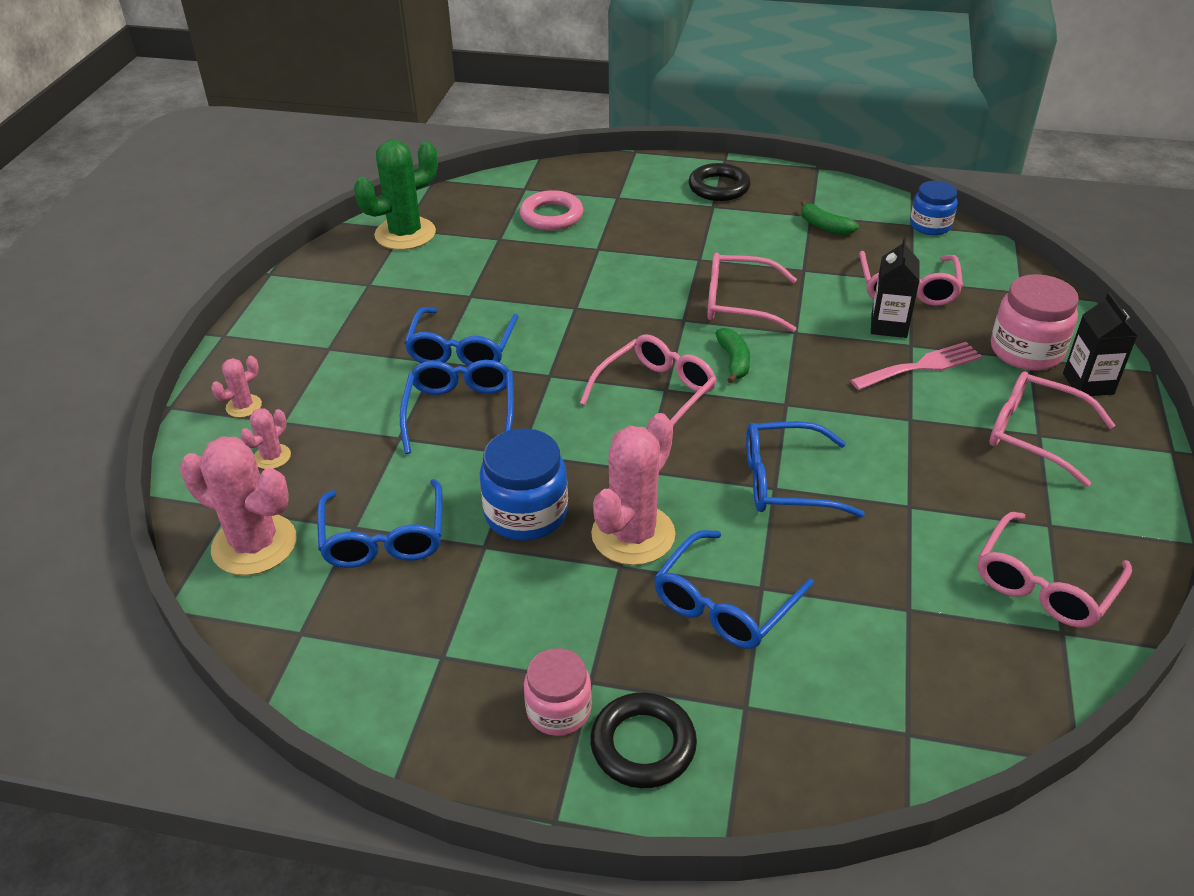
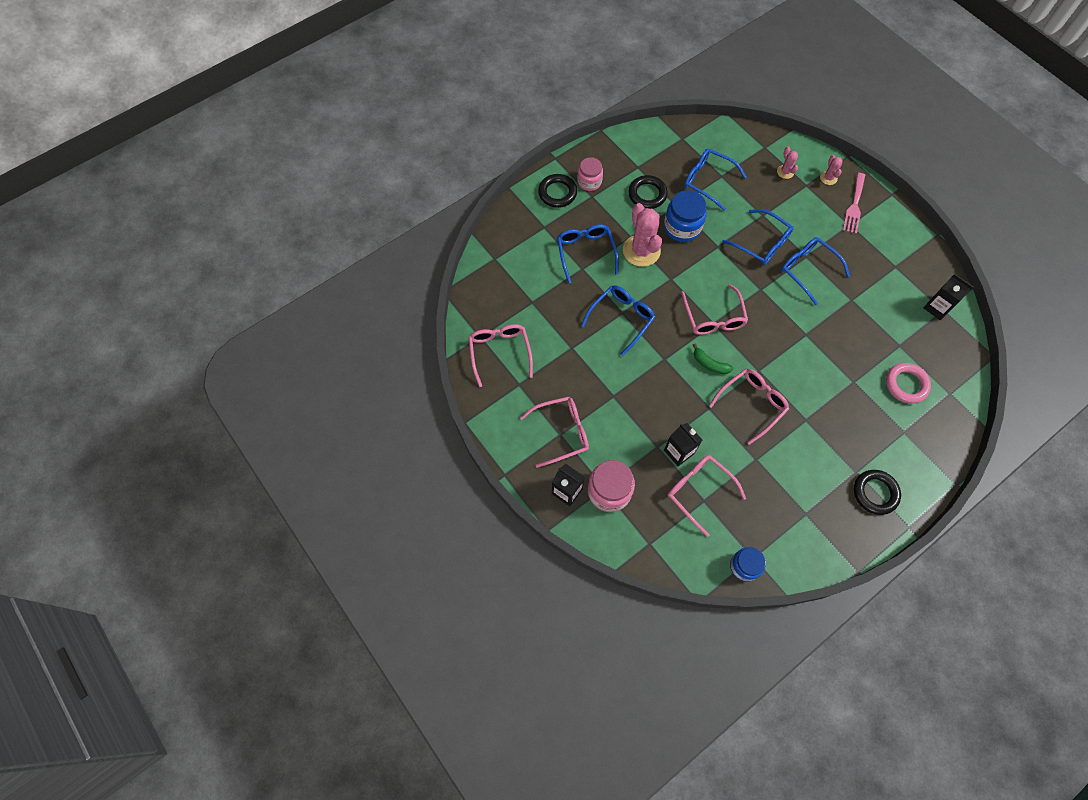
camera: 130 degrees right, 25 degrees up
(254, 544) = (737, 145): pink cactus -> none
(405, 234) = (937, 308): green cactus -> black carton
(499, 600) = (647, 194): none -> black ring
(824, 226) = (788, 509): green banana -> none
(921, 366) = (639, 435): pink fork -> pink fork (854, 206)

